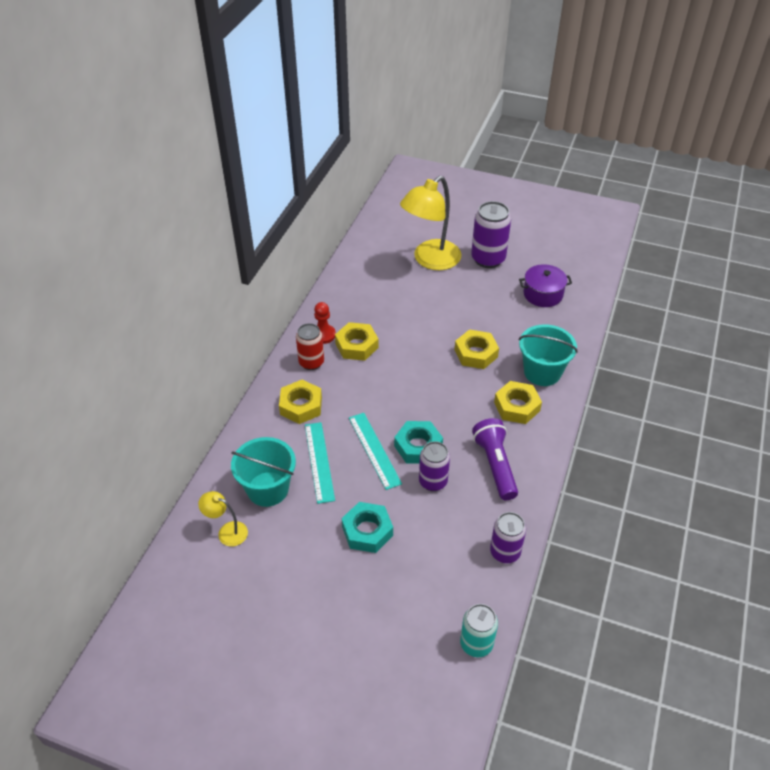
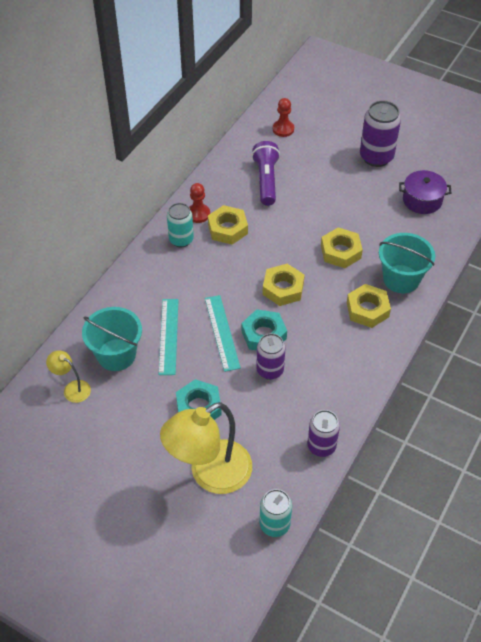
camera: 10 degrees right, 5 degrees up
(301, 406) = (163, 280): yellow nut -> yellow nut (283, 288)
(311, 362) = (181, 240): red can -> turquoise can
(390, 243) = (283, 129): none -> red pawn
(430, 260) = (318, 151): yellow lamp -> yellow lamp (210, 474)
(495, 465) = (332, 363): purple flashlight -> purple flashlight (266, 180)

